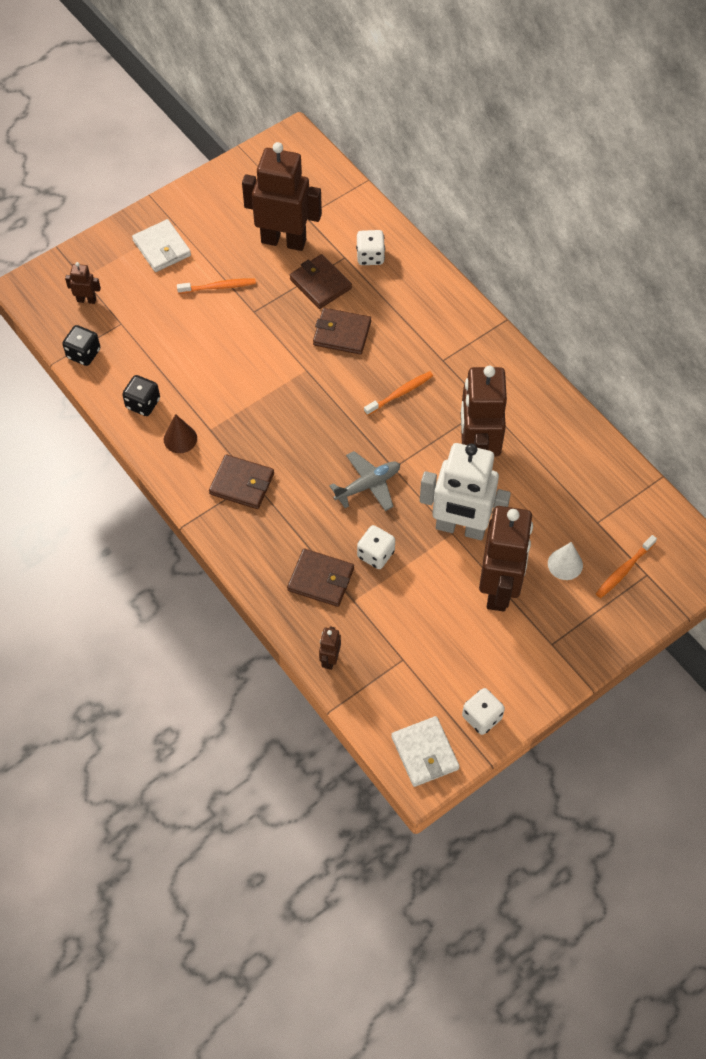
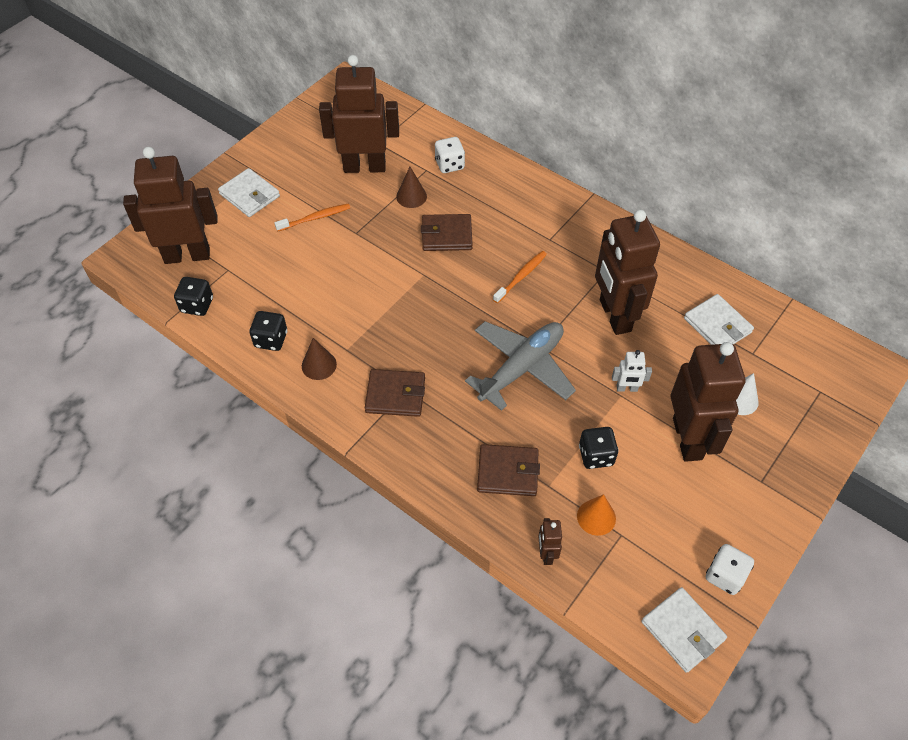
camera: 15 degrees left, 5 degrees down
(86, 300) = (187, 255): brown robot -> brown robot, size x2.39
(320, 284) = (411, 196): brown wallet -> brown cone
(368, 485) = (521, 368): grey plane -> grey plane, size x1.56
(375, 554) = (554, 433): white dice -> none
(386, 638) = (596, 517): none -> orange cone
(407, 584) = (596, 455): none -> black dice
(460, 528) = (626, 388): white robot -> white robot, size x0.42
(574, 487) = (717, 325): none -> white wallet
(624, 570) = (797, 392): orange toothbrush -> none

